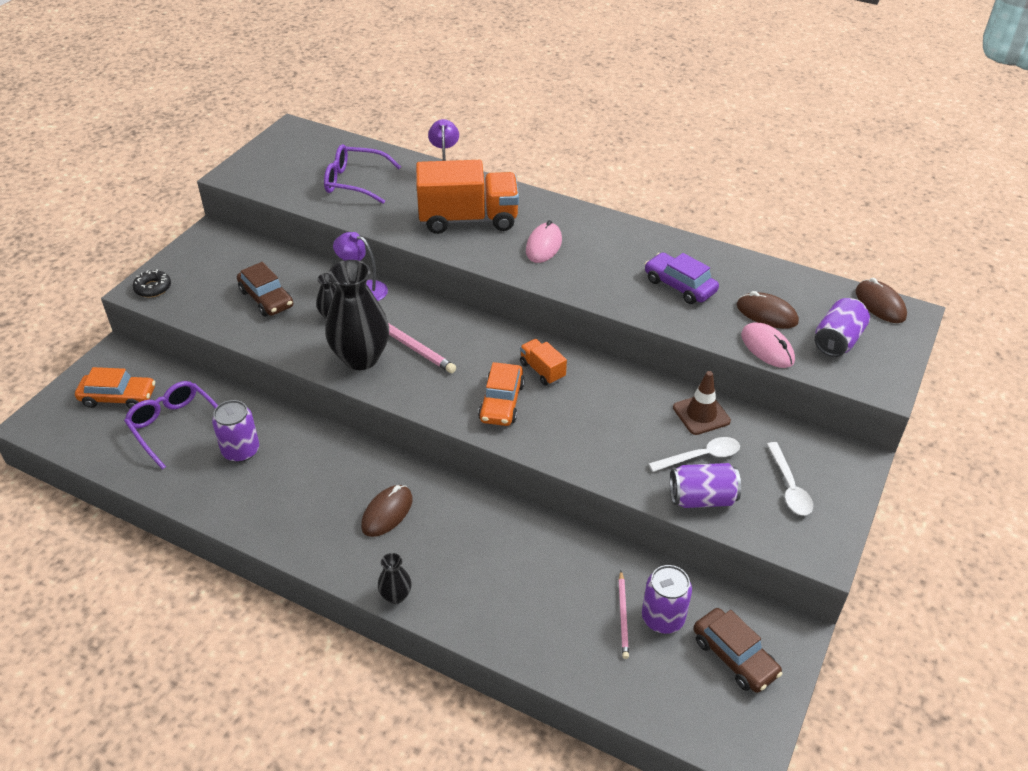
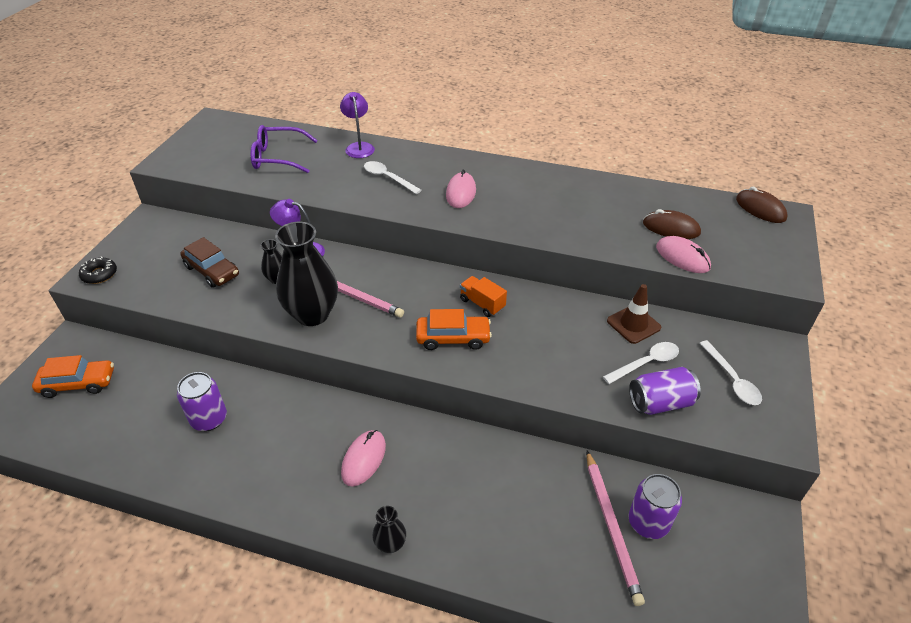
camera: 10 degrees left, 0 degrees up
(175, 426) = (139, 404): purple glasses -> none
(387, 513) = (363, 459): brown mouse -> pink mouse
(468, 219) = (388, 178): orange truck -> white spoon
(501, 402) = (453, 338): orange car -> orange car turned 90 degrees counterclockwise
(623, 616) = (611, 527): pink pencil -> pink pencil, size x1.72
(679, 286) = (589, 213): purple car -> none
(734, 657) = (724, 550): brown car -> none
(837, 341) = (738, 244): purple can -> none

